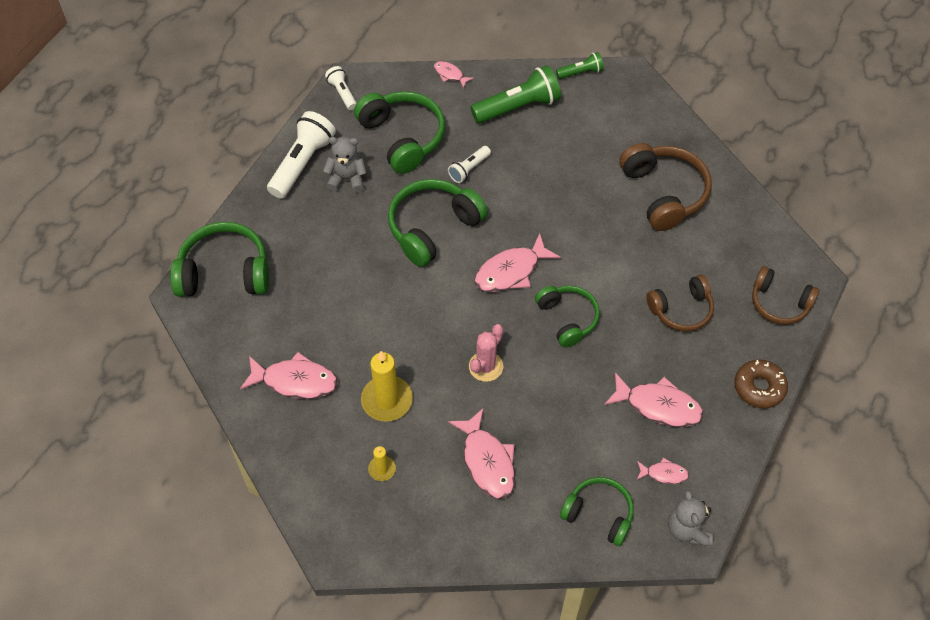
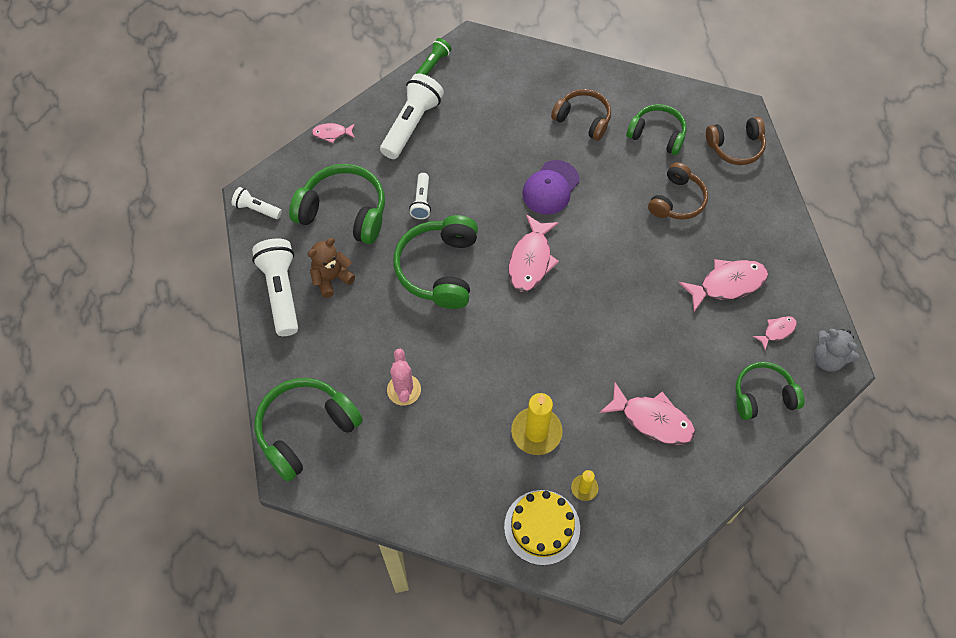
camera: 40 degrees left, 5 degrees up
(295, 381) = (452, 473): pink fish -> none
(322, 471) = (542, 527): none -> yellow cake
(347, 179) = (331, 278): grey teddy bear -> brown teddy bear
(486, 366) = (583, 348): pink cactus -> pink cactus (404, 390)
(518, 107) = (411, 124): green flashlight -> white flashlight
(567, 318) = (606, 266): green headphones -> green headphones (657, 134)
(582, 227) = (550, 188): none -> purple cap
(664, 193) = (583, 119): brown headphones -> brown headphones, size x0.66
(759, 387) = (779, 219): brown donut -> none

